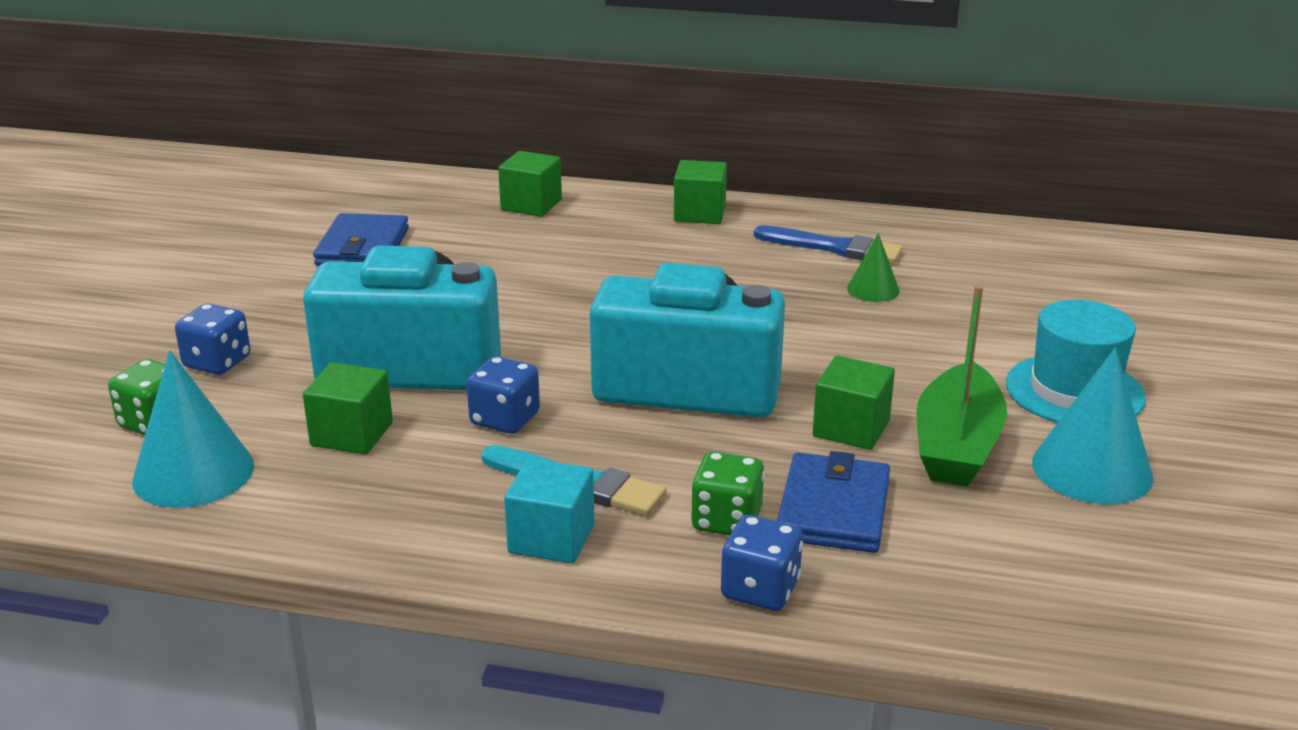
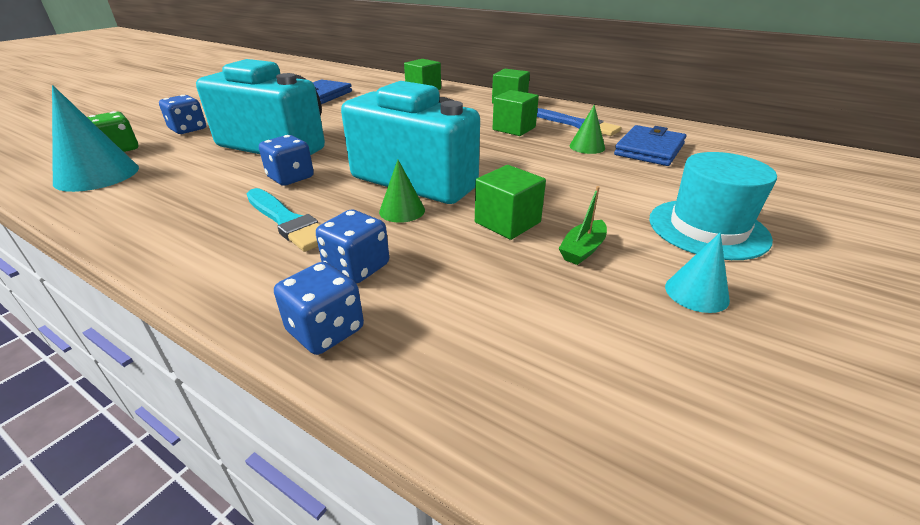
camera: 20 degrees right, 5 degrees up
(352, 434) = (200, 171): green cube -> green cube (514, 128)
(551, 538) = (227, 253): turquoise cube -> none
(710, 438) = (402, 210): none -> green cone
(726, 520) = (357, 267): green dice -> blue dice
(833, 509) = (445, 277): blue wallet -> blue wallet (649, 149)
(956, 445) = (582, 250): green boat -> green boat, size x0.47
(1092, 469) = (696, 293): turquoise cone -> turquoise cone, size x0.55

